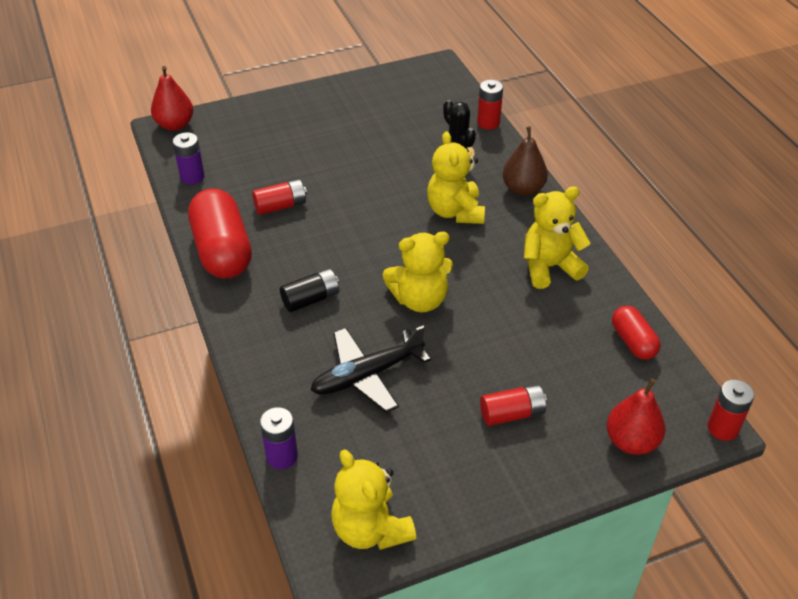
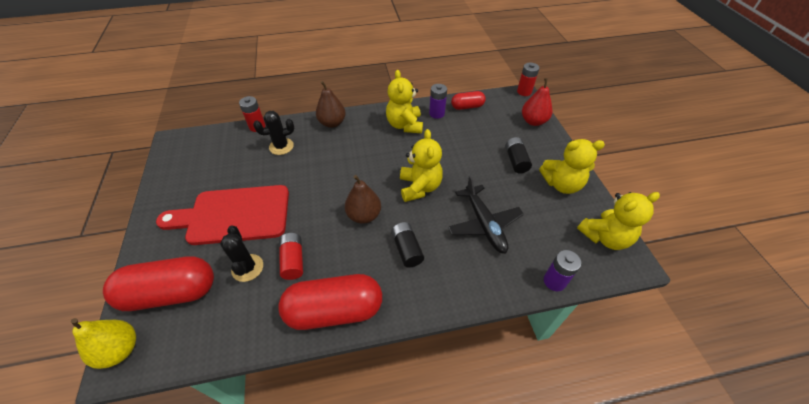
camera: 80 degrees left, 5 degrees up
(175, 125) = (120, 350): red pear -> yellow pear
(192, 177) = (218, 334): purple battery -> purple battery (436, 113)
(232, 134) = (171, 293): none -> red capsule
(267, 175) = (247, 268): none -> black cactus
(335, 145) = (234, 215): none -> red cutting board
(357, 251) = (364, 215): none -> brown pear
(455, 212) = (341, 157): yellow teddy bear -> yellow teddy bear (561, 184)
(512, 413) = (516, 161): red battery -> black battery

